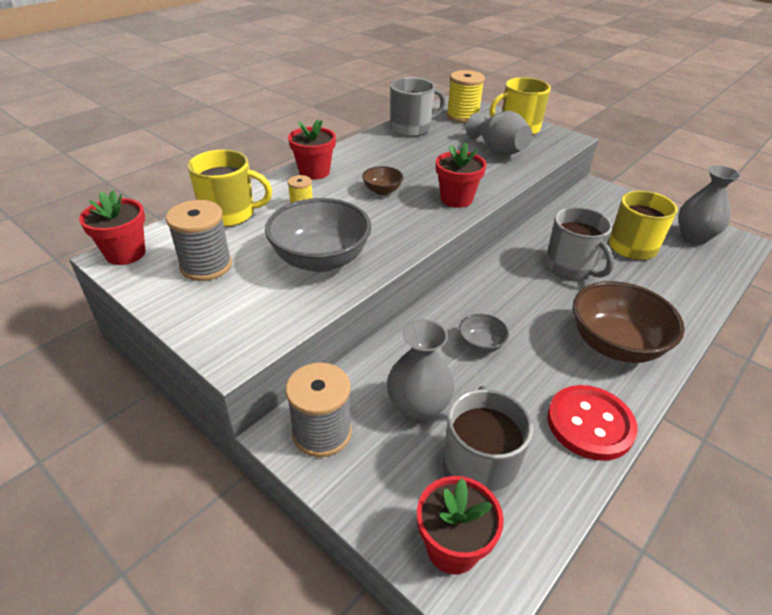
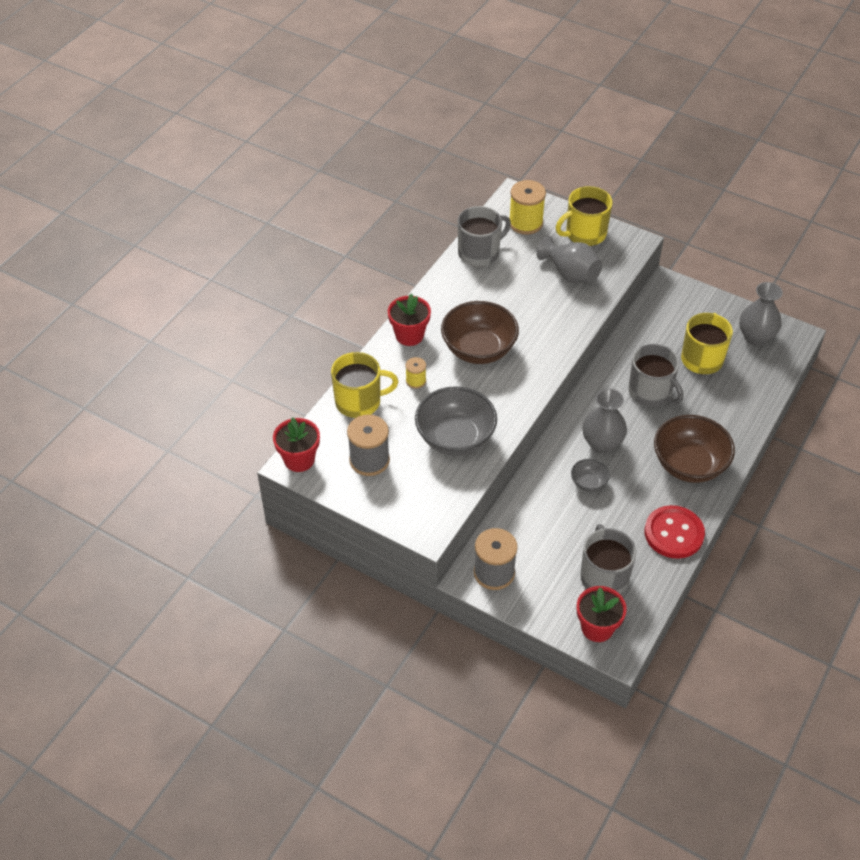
camera: 10 degrees left, 10 degrees up
(382, 191) = (478, 349): brown bowl -> brown bowl, size x2.08
(418, 408) = (554, 543): grey vase -> grey vase (602, 443)
(456, 199) = (545, 349): red flower pot -> none

